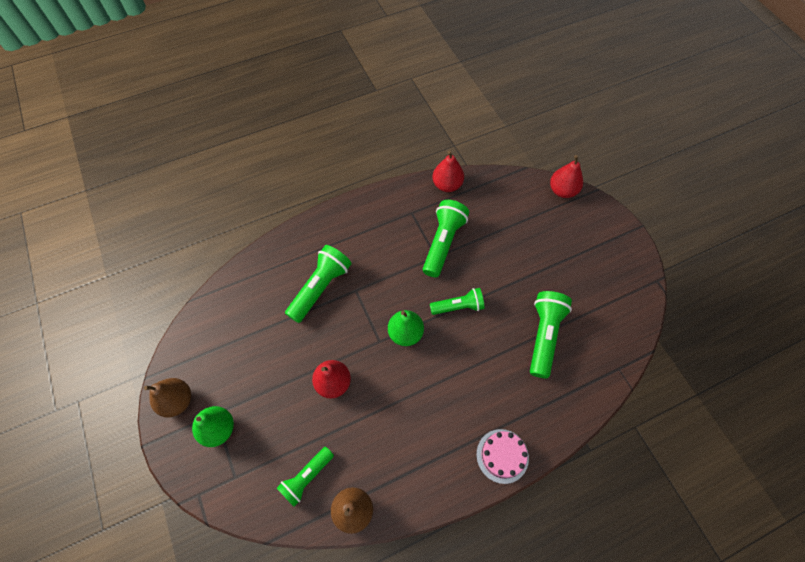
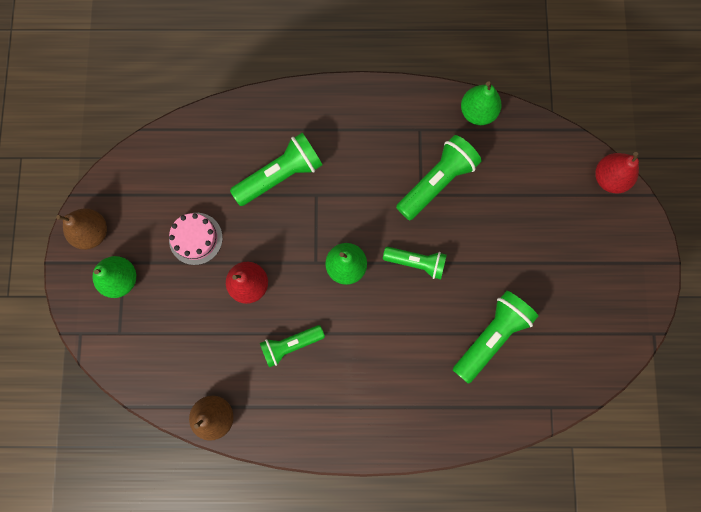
camera: 25 degrees right, 15 degrees up
(307, 477) = (185, 365): green flashlight -> green flashlight (290, 345)
(447, 185) = (477, 112): red pear -> green pear
(502, 456) = (381, 435): pink cake -> pink cake (195, 238)

